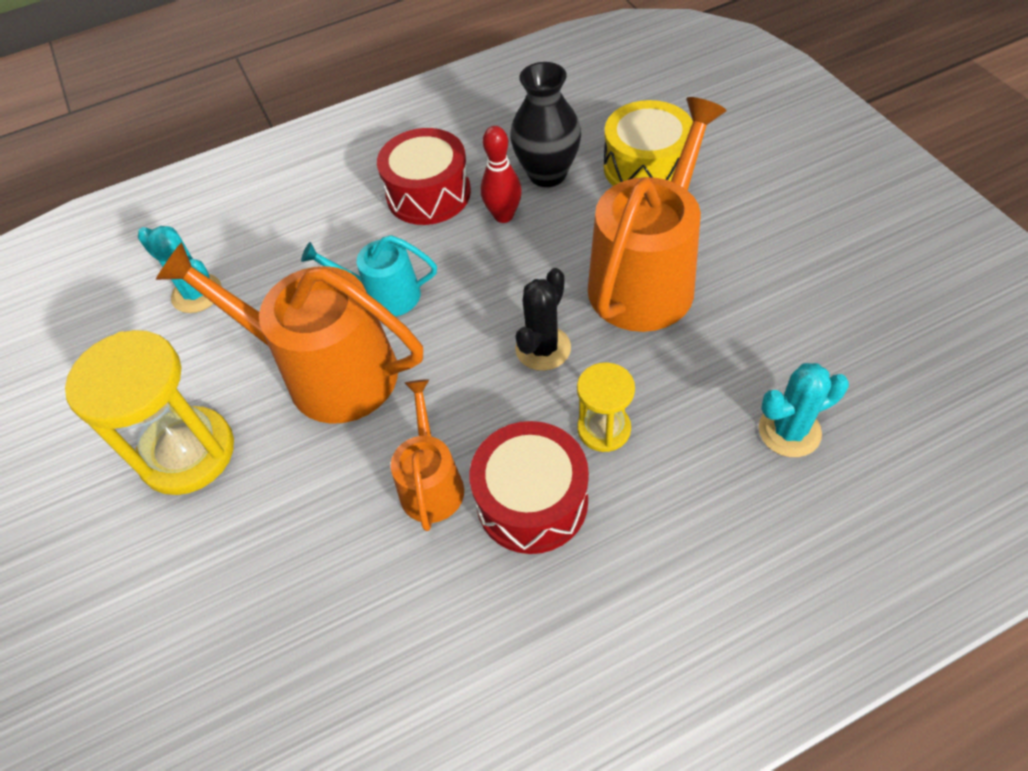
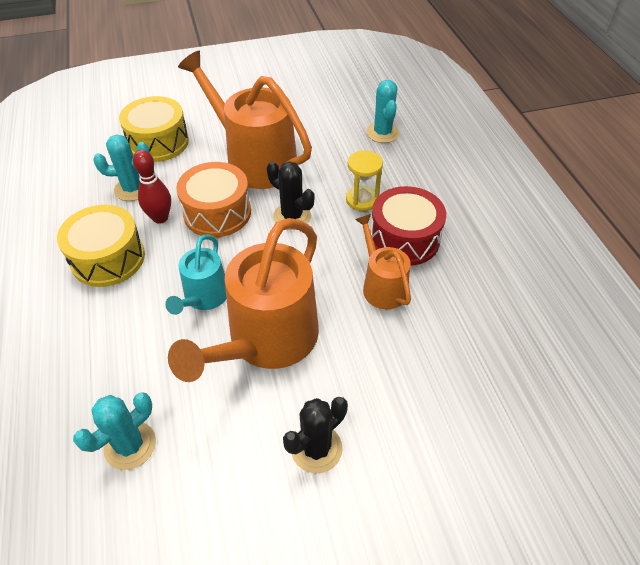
camera: 85 degrees left, 5 degrees down
(188, 453) = (316, 448): yellow hourglass -> black cactus
(428, 194) = (108, 258): red drum -> yellow drum
(431, 483) = (382, 286): orange watering can -> orange watering can turned 60 degrees clockwise
(528, 266) = (217, 213): none -> orange drum
(547, 174) = (132, 189): black vase -> turquoise cactus

